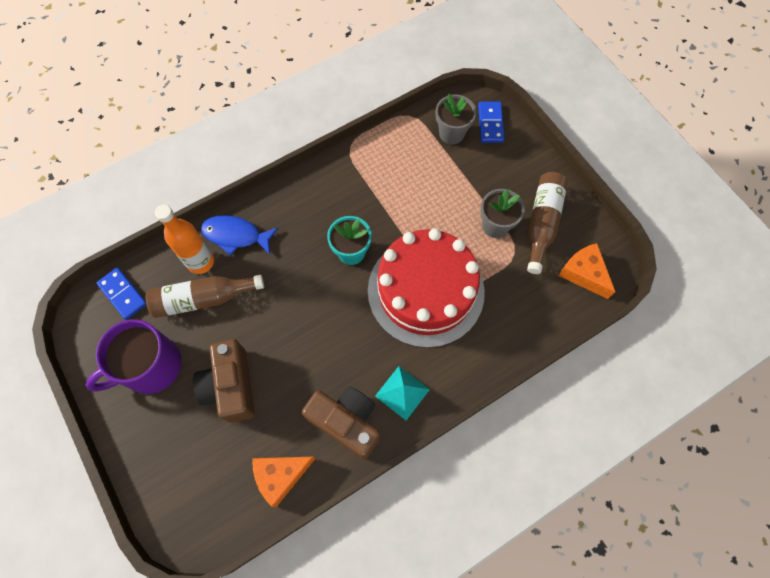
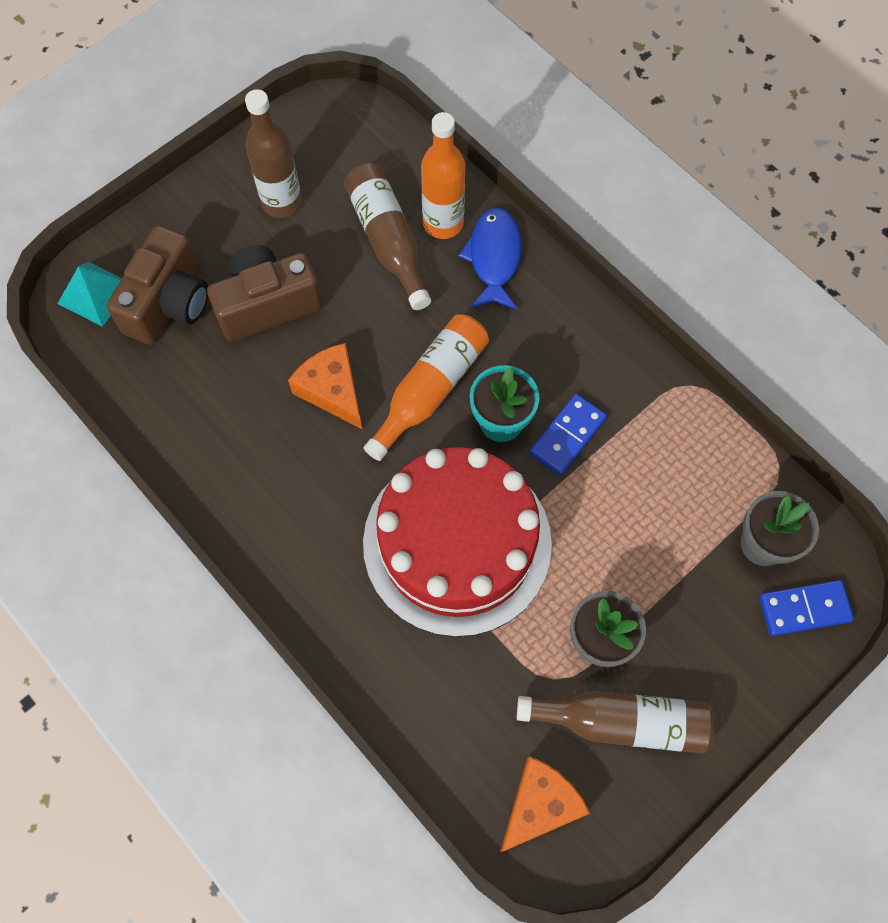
camera: 80 degrees right, 0 degrees up
(123, 294) = (377, 143): blue domino -> blue domino (567, 436)
(150, 366) = (282, 202): purple mug -> brown bottle
(281, 475) = (154, 393): orange cheese -> orange cheese (332, 390)
(320, 289) = (430, 389): none -> orange bottle
(346, 422) = (236, 463): brown camera -> brown camera (169, 303)
(402, 392) = (289, 533): turquoise pyramid -> turquoise pyramid (95, 293)

